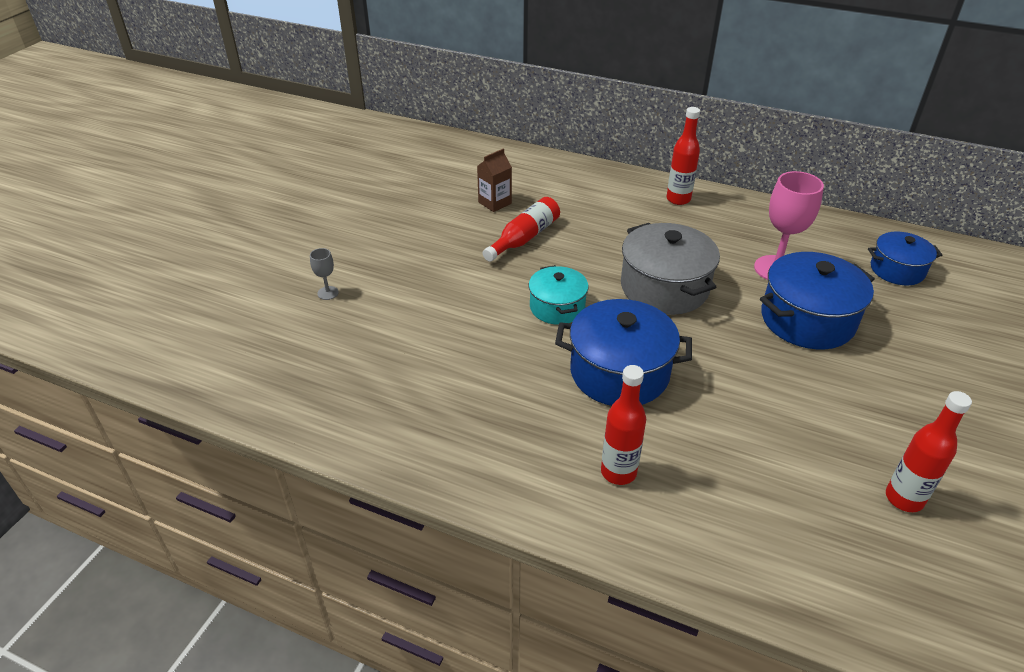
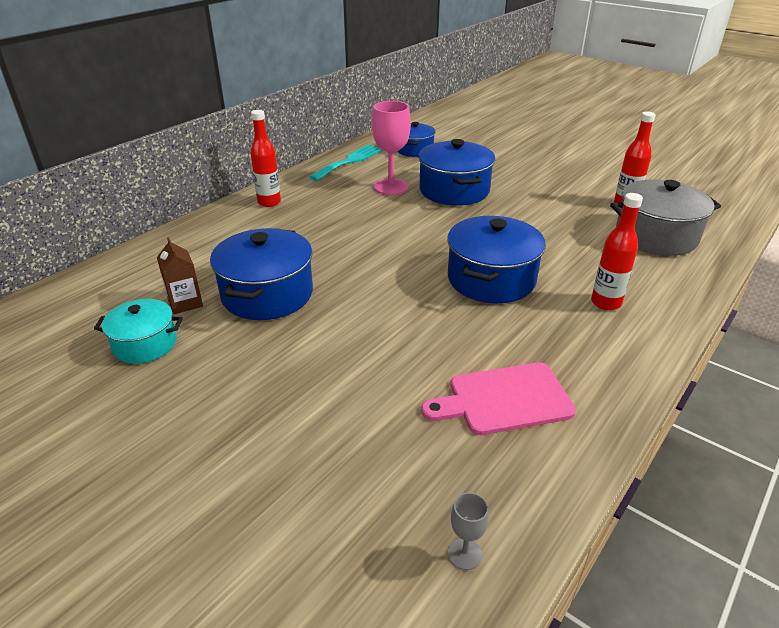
camera: 75 degrees left, 5 degrees down
(328, 293) = (276, 474): grey goblet -> grey goblet (464, 554)
(430, 399) = (504, 399): none -> pink cutting board
(524, 238) = (267, 294): red bottle -> blue pot
(557, 307) = (391, 294): turquoise pot -> turquoise pot (145, 344)
(664, 288) = (390, 236): grey pot -> grey pot (656, 236)
(815, 227) = (349, 161): none -> turquoise fork

